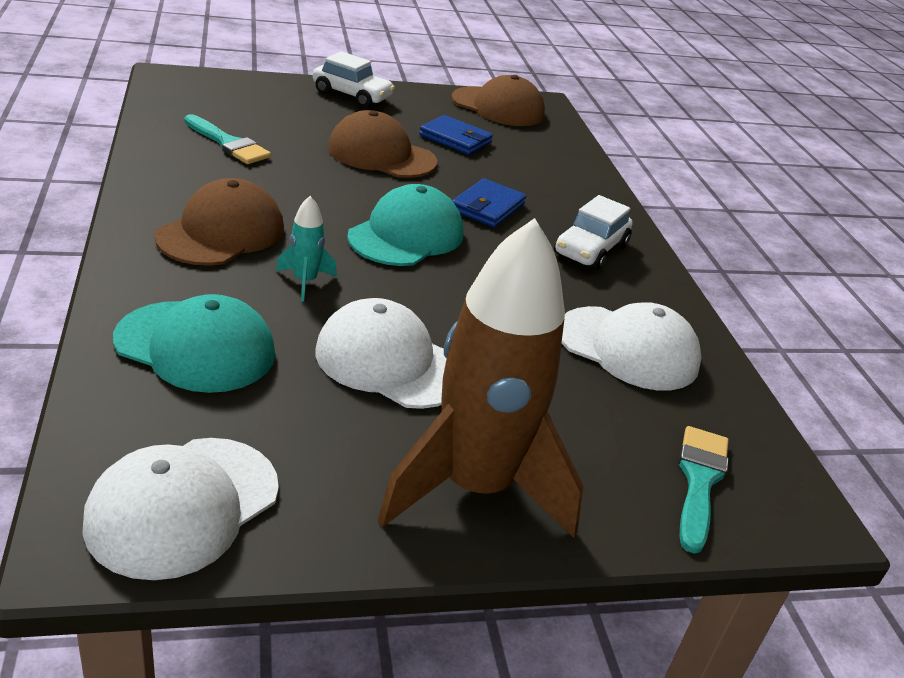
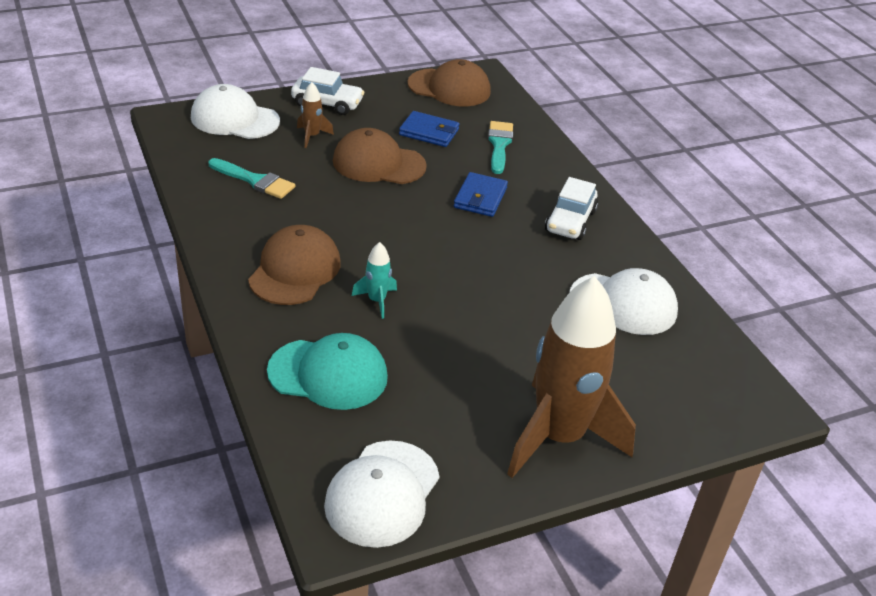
camera: 10 degrees left, 5 degrees up
(318, 119) = (312, 136): none -> brown rocket
(390, 362) = (466, 355): white cap -> white cap (234, 119)
(406, 235) = (431, 240): turquoise cap -> none
(699, 481) = (699, 398): turquoise brush -> turquoise brush (499, 145)

